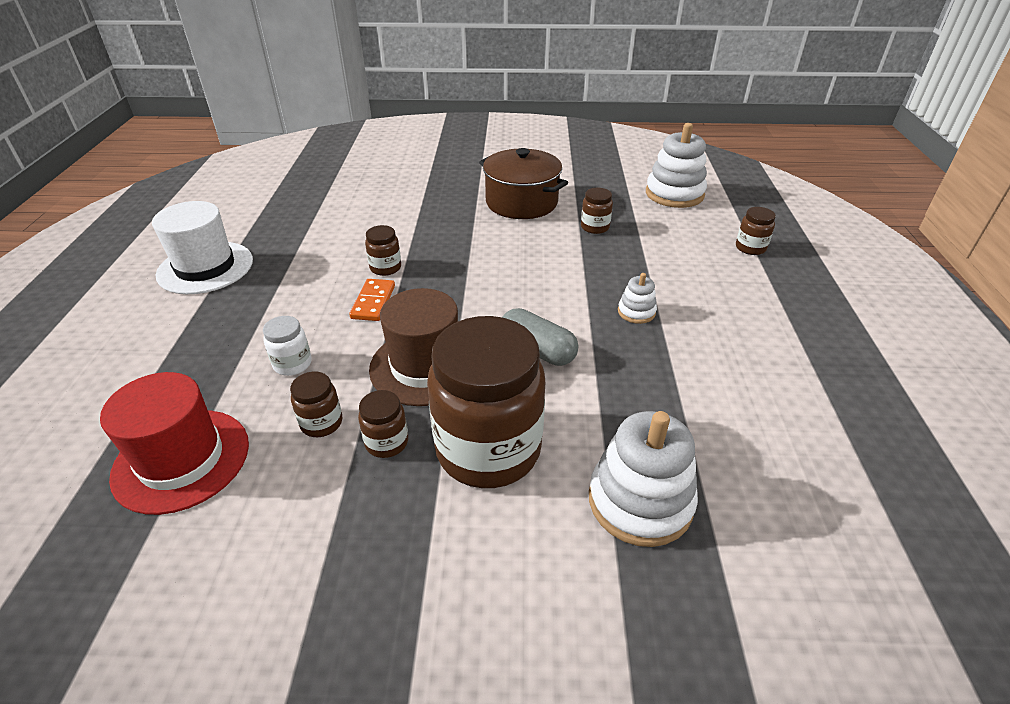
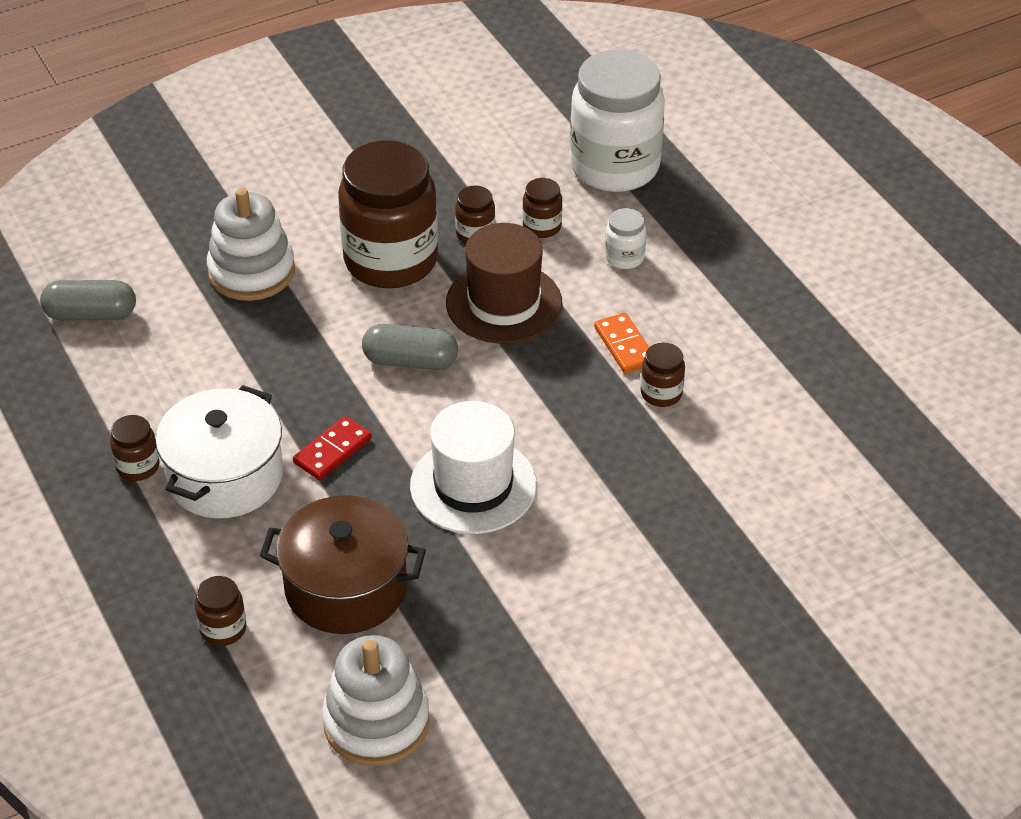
camera: 150 degrees right, 5 degrees up
(181, 459) = (614, 167): red hat -> white jar
(205, 267) = (856, 310): white hat -> white hat (473, 485)
(521, 202) = (598, 589): brown pot -> brown pot (346, 587)
(595, 227) = (458, 579): brown jar -> brown jar (138, 466)
(636, 312) = (332, 451): white stacking toy -> red domino
(727, 323) = (225, 476): none -> white pot
(845, 525) = (91, 314): none -> grey capsule

